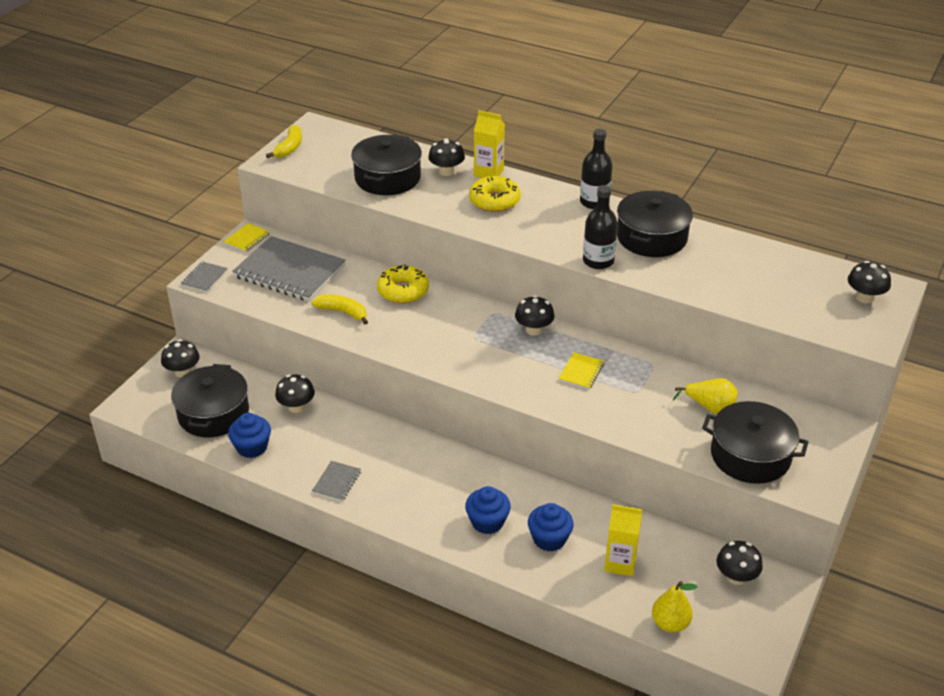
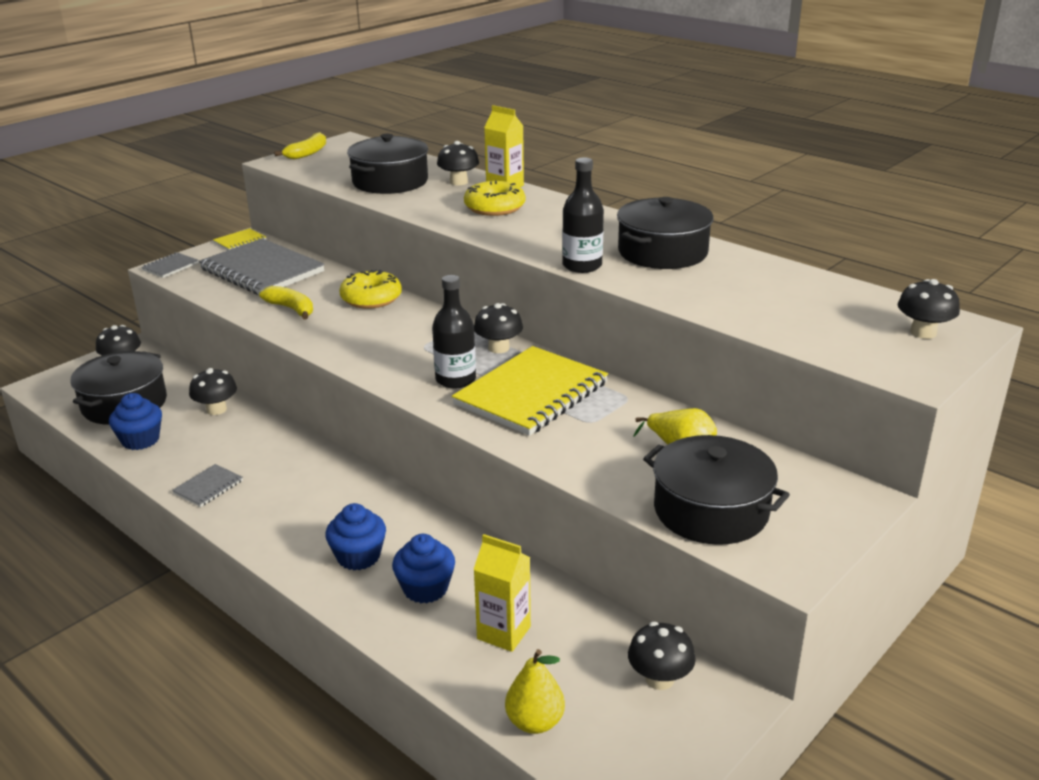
camera: 15 degrees right, 10 degrees down
(581, 372) = (531, 394): yellow notebook -> yellow notebook, size x2.29
(594, 202) = (611, 218): black bottle -> black bottle (455, 379)

